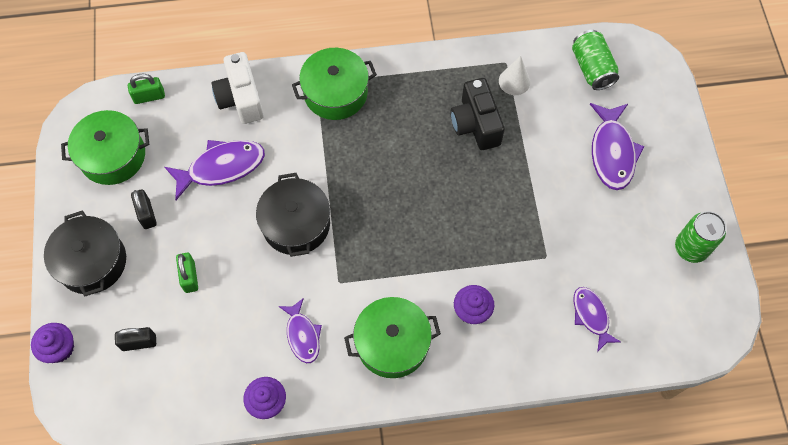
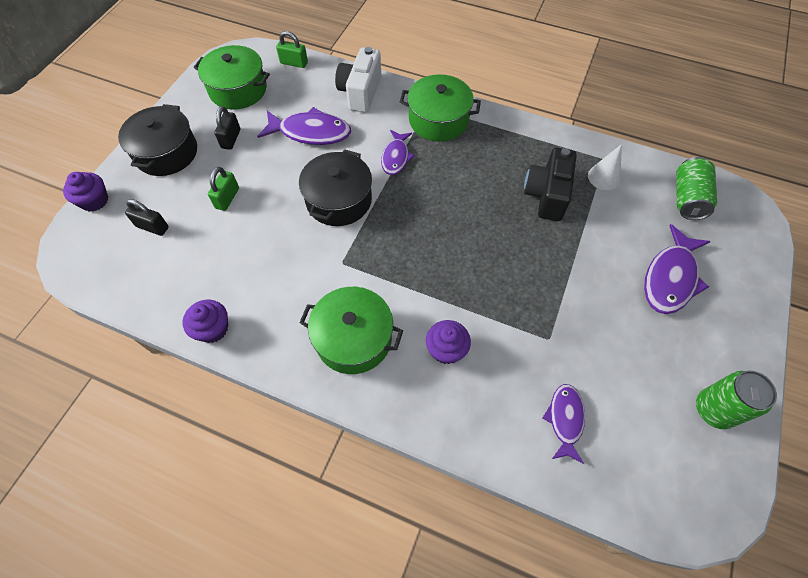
camera: 30 degrees right, 5 degrees down
(302, 335) = (281, 290): purple fish -> purple fish (396, 157)

